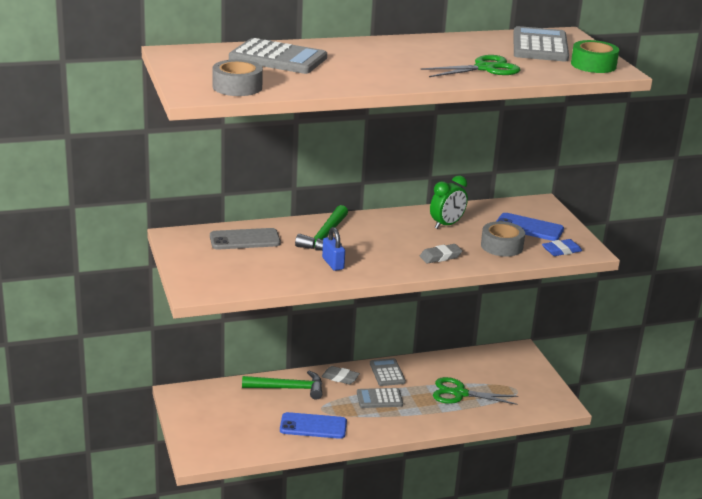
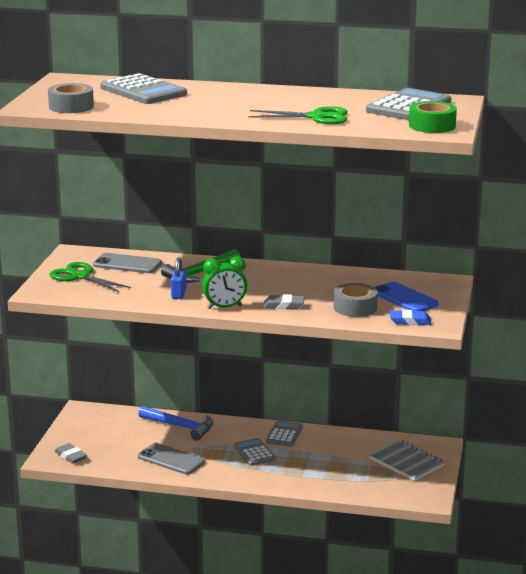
camera: 30 degrees right, 5 degrees down
(289, 388) = (181, 427): green hammer -> blue hammer
(313, 426) = (171, 459): blue phone -> grey phone
(340, 378) = (236, 429): grey eraser -> grey eraser (70, 456)
(379, 399) = (254, 453): grey calculator -> grey calculator turned 45 degrees clockwise
(446, 225) = (326, 283): green clock -> green clock (224, 307)
(459, 393) = (335, 466): green scissors -> green scissors (80, 276)
(511, 374) = (406, 462): none -> grey notebook

